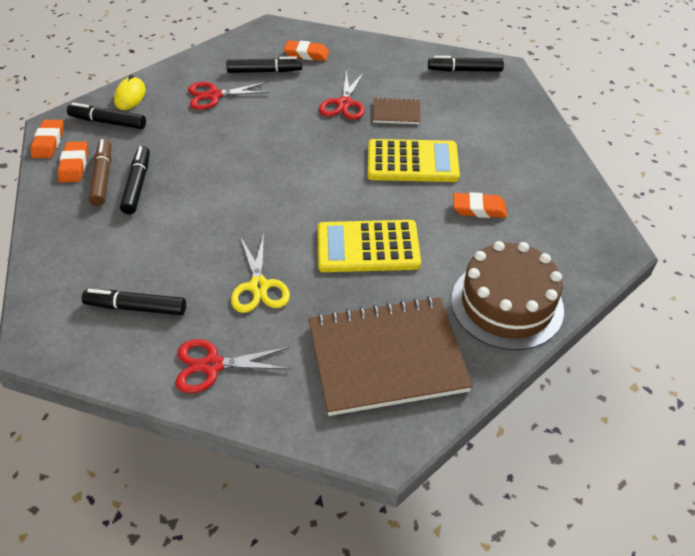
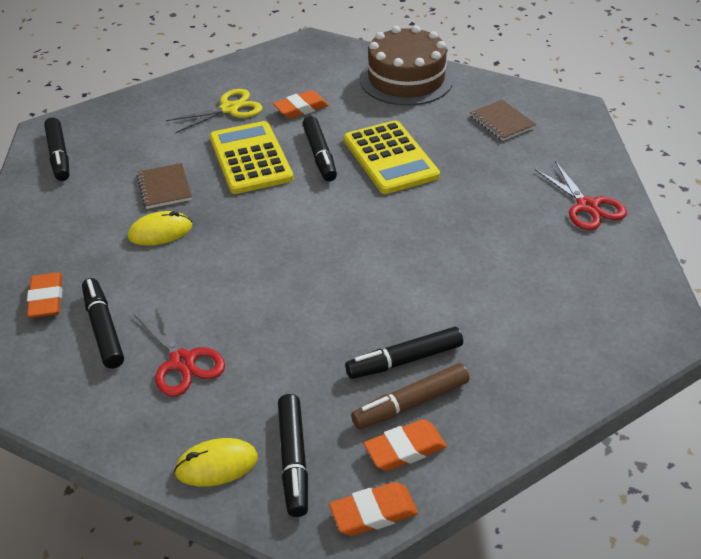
camera: 110 degrees left, 5 degrees down
(136, 307) = (571, 279): black marker -> black marker (319, 155)
(259, 286) = (484, 208): yellow scissors -> yellow scissors (229, 109)
(344, 104) = (160, 232): red scissors -> yellow mouse
(386, 357) = (502, 122): brown notebook -> brown notebook, size x0.45
(479, 209) = (301, 108): orange eraser -> orange eraser turned 75 degrees clockwise

